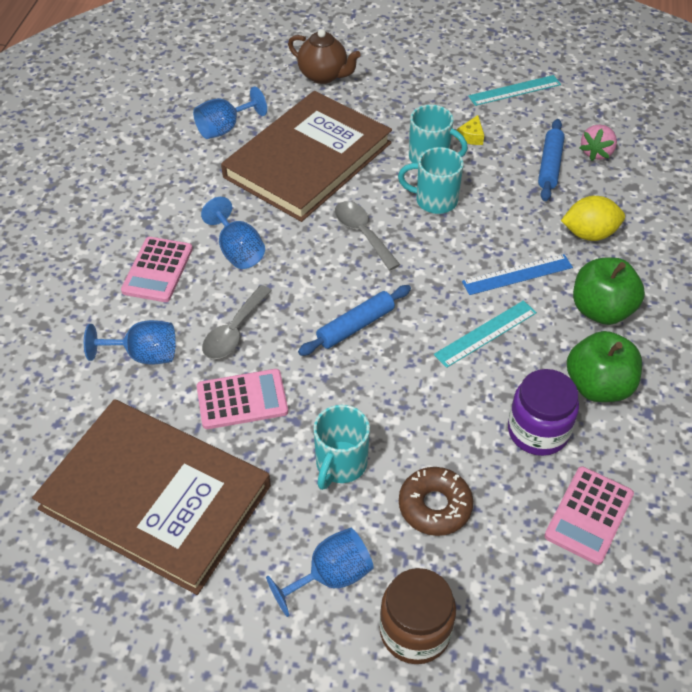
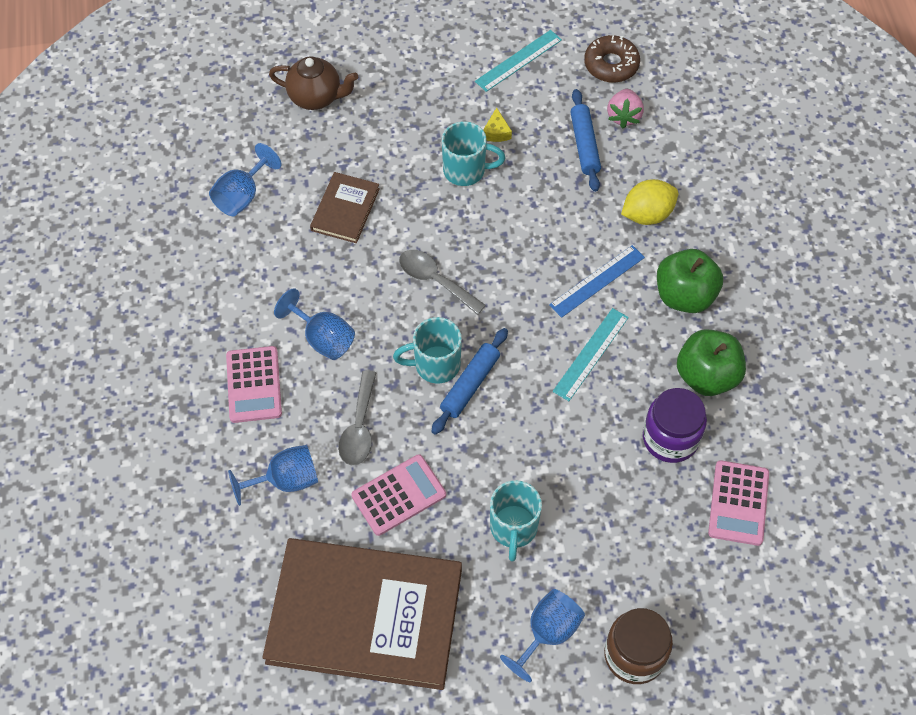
camera: 20 degrees left, 10 degrees up
(308, 160) = (345, 209): brown book -> brown book, size x0.45
(434, 200) = (489, 220): turquoise mug -> turquoise mug (435, 365)
(435, 506) = (609, 539): brown donut -> brown donut (611, 64)

